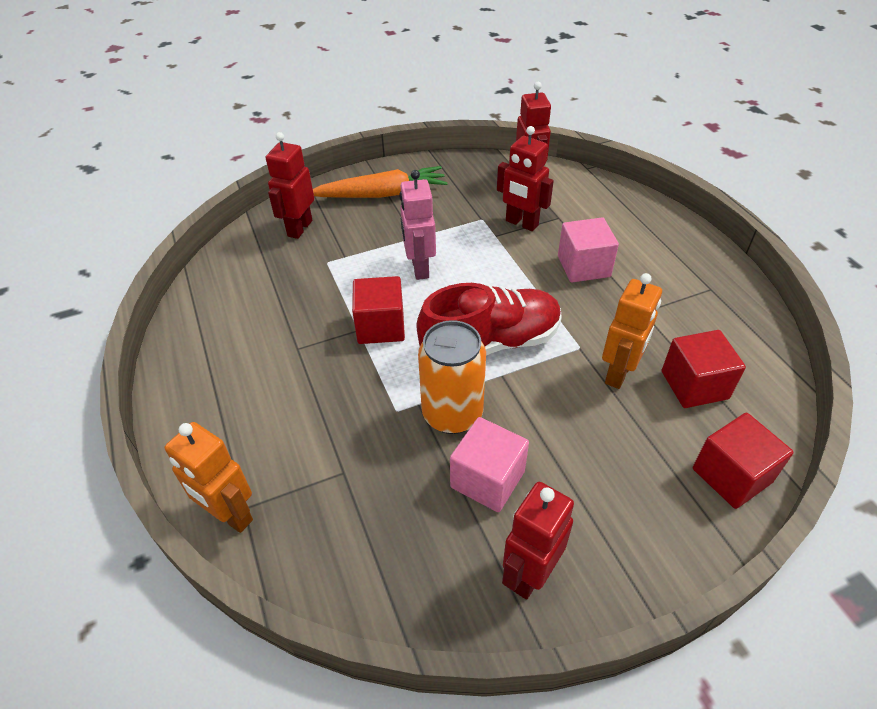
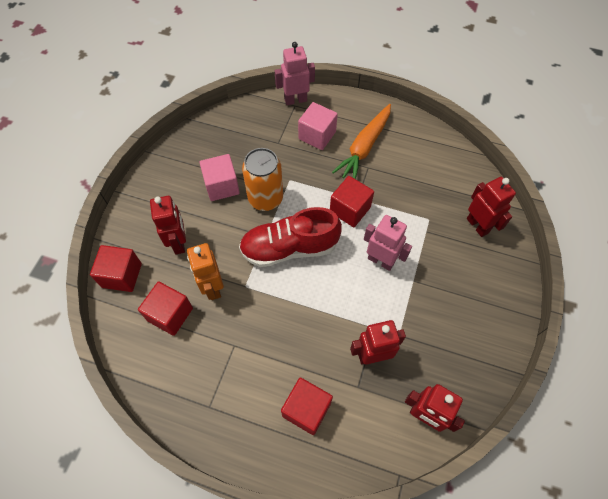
camera: 130 degrees right, 15 degrees up
(230, 515) = (295, 100): orange robot -> pink robot
(381, 194) = (481, 296): orange carrot -> orange carrot (364, 147)
(491, 343) = (289, 248): red shoe -> red shoe turned 60 degrees clockwise
(530, 574) = (173, 169): red robot -> red robot (179, 242)
(583, 266) = (298, 351): pink cube -> pink cube (317, 135)
(619, 233) = (306, 409): none -> red cube

